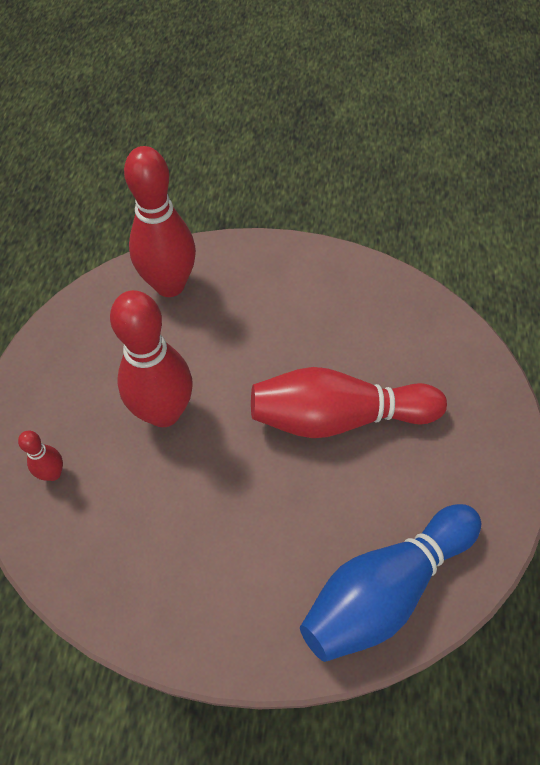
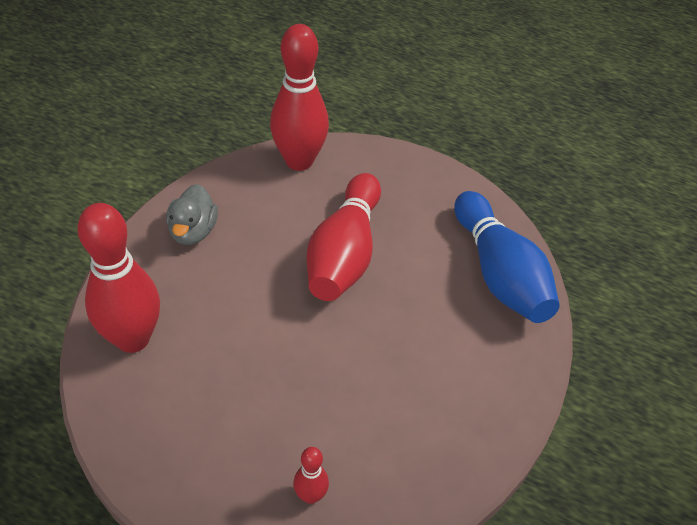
camera: 75 degrees left, 10 degrees down
(164, 412) = (283, 381): red bowling pin -> red bowling pin (299, 161)
(305, 281) = (193, 231): none -> grey duck

